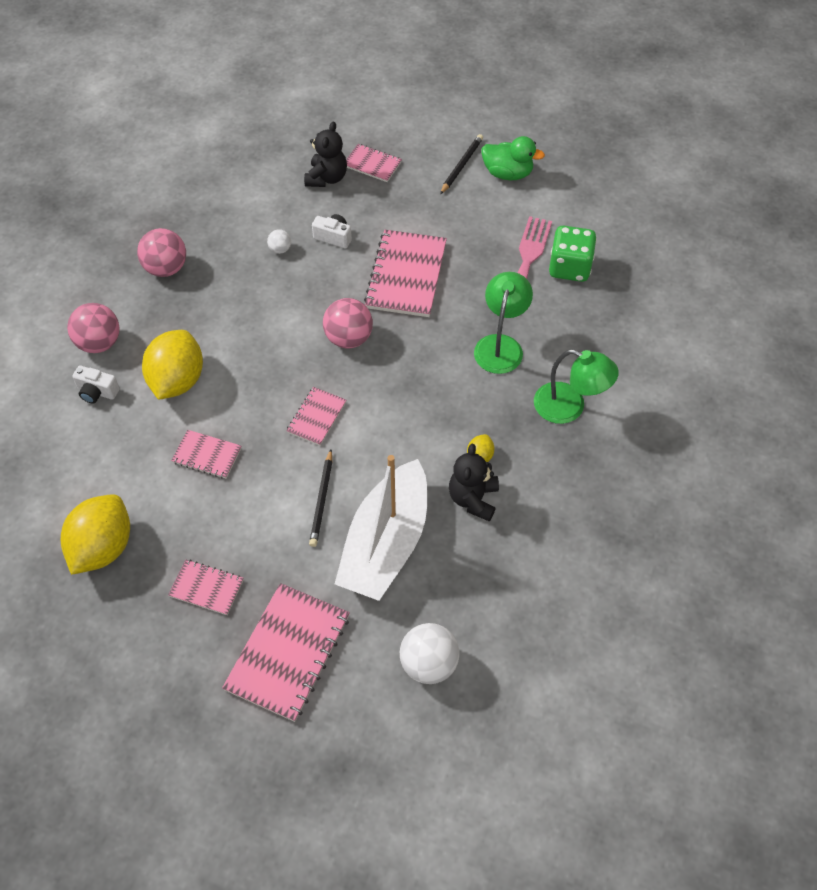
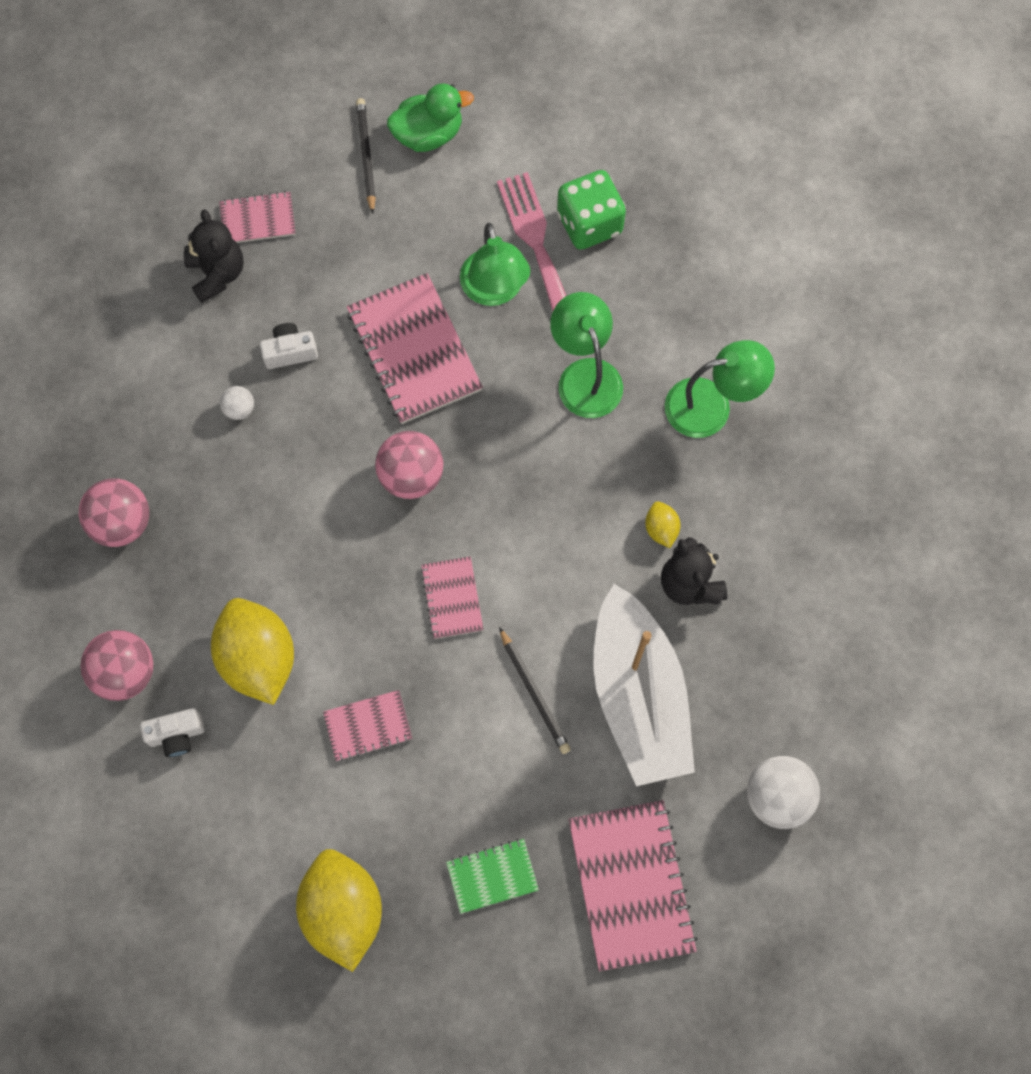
camera: 35 degrees left, 15 degrees up
(206, 588) = (492, 876): pink notebook -> green notebook
(481, 271) = (494, 290): none -> green lamp

